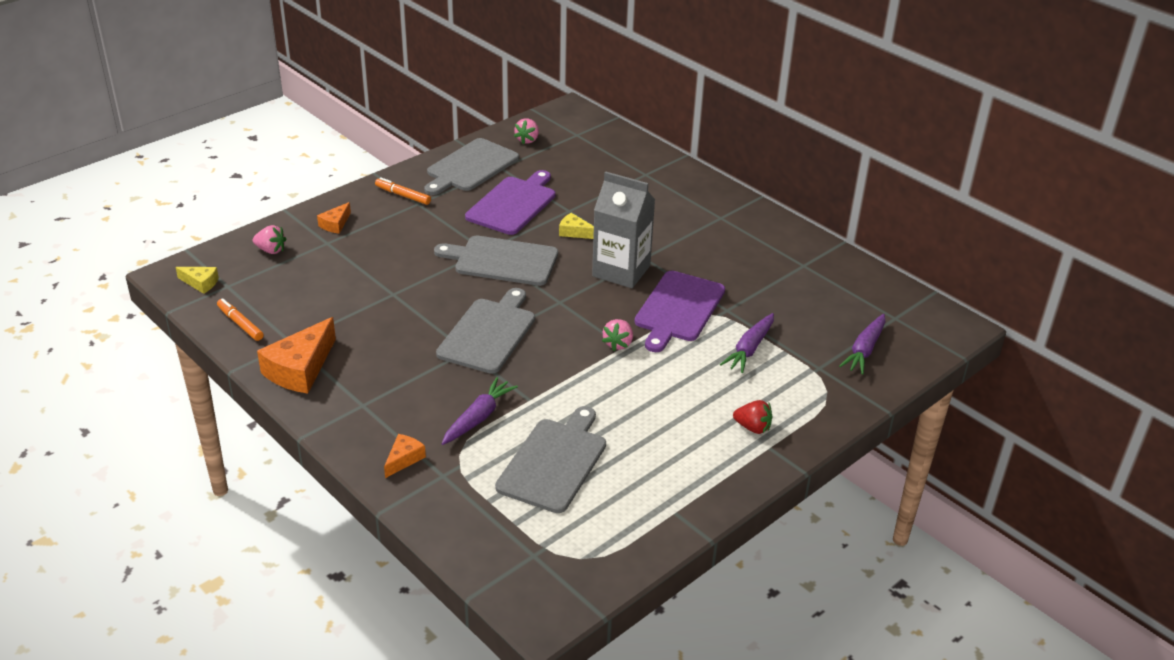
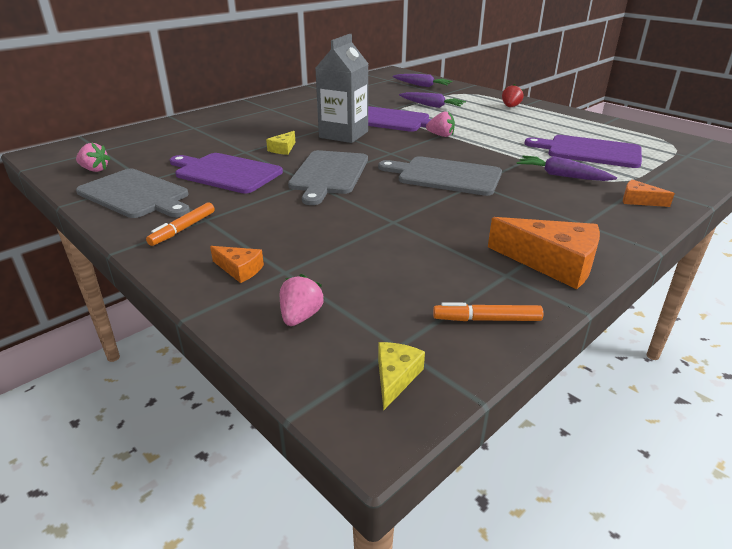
camera: 90 degrees left, 5 degrees down
(240, 324) = (486, 319): orange marker -> orange marker turned 45 degrees clockwise
(554, 462) = (589, 151): grey cutting board -> purple cutting board

